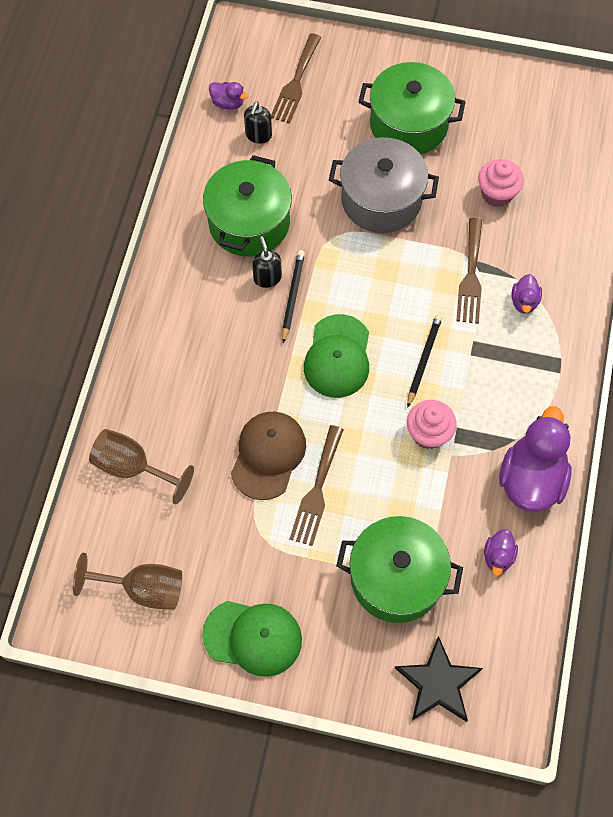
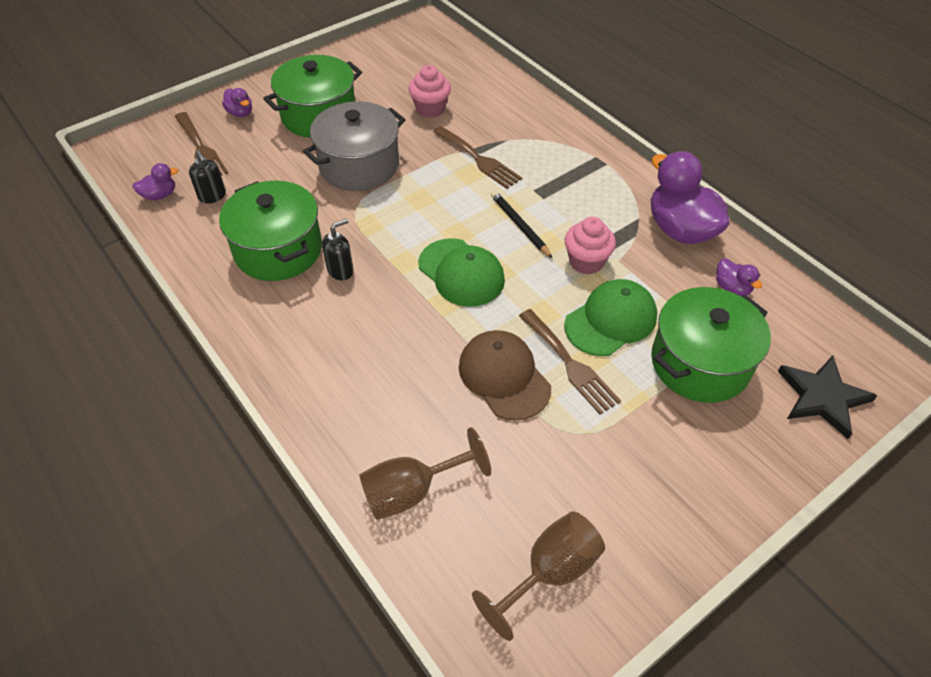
camera: 50 degrees left, 15 degrees down
(253, 637) = (677, 509): green cap -> green cap (611, 320)
(267, 278) = (340, 270): black soap dispenser -> black soap dispenser turned 120 degrees clockwise
(292, 296) = (376, 265): black pencil -> none
(524, 301) = (530, 147): purple duck -> purple duck (240, 113)

